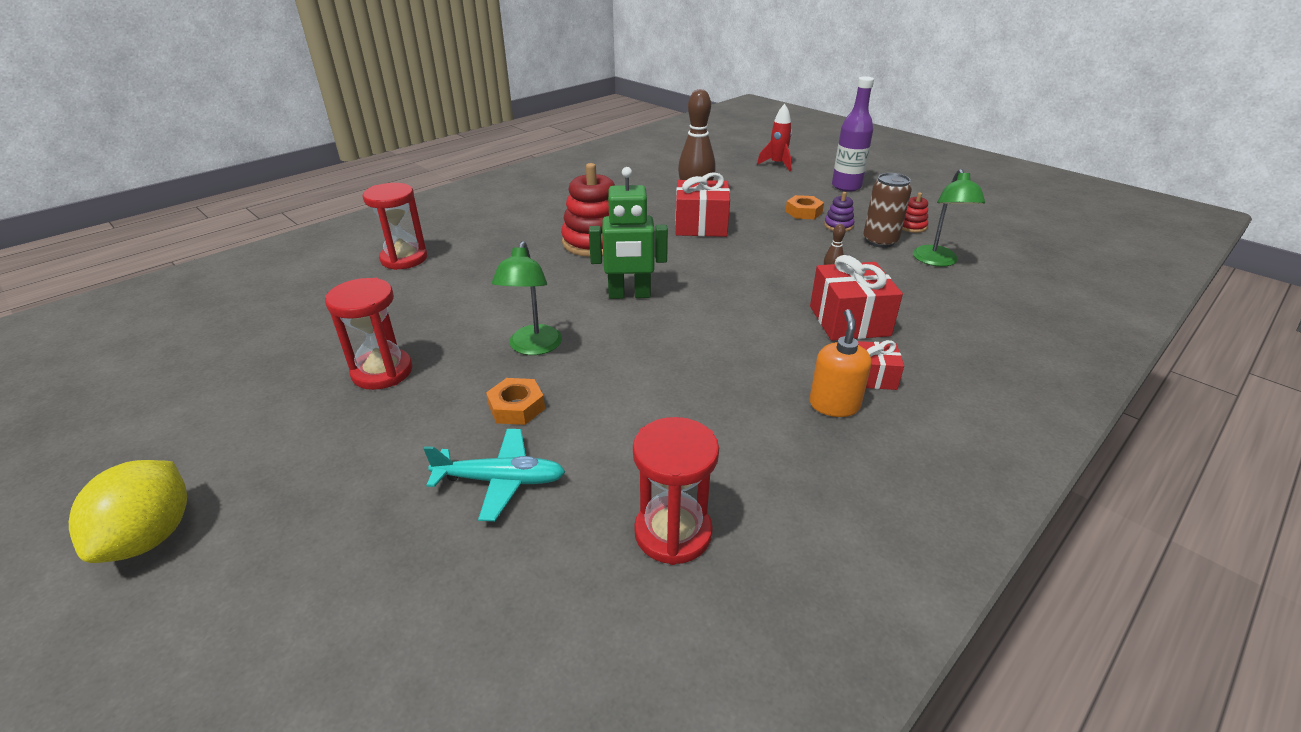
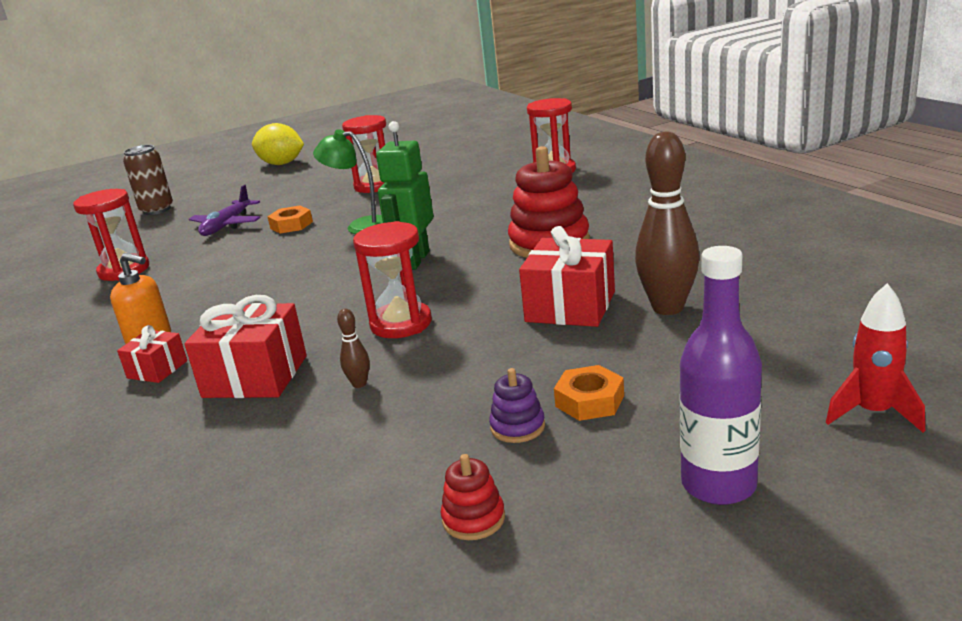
camera: 110 degrees right, 10 degrees down
(501, 480) = (227, 225): turquoise plane -> purple plane
(746, 278) = (401, 324): none -> red hourglass
(880, 241) = (435, 458): brown can -> brown can (157, 210)
(937, 261) = (327, 502): green lamp -> none

